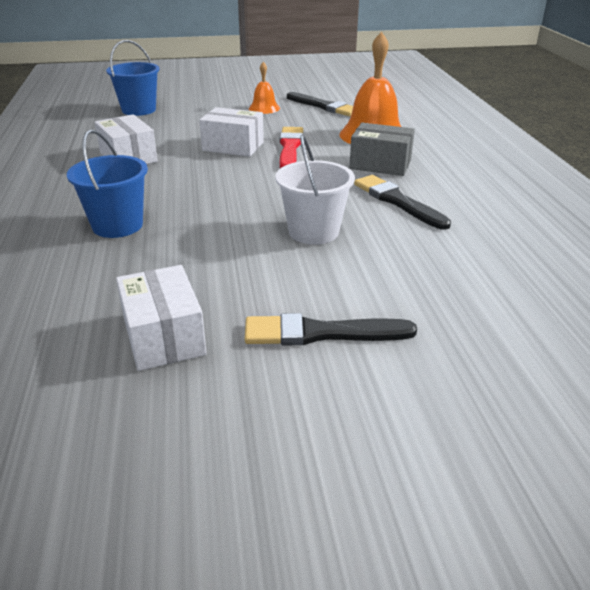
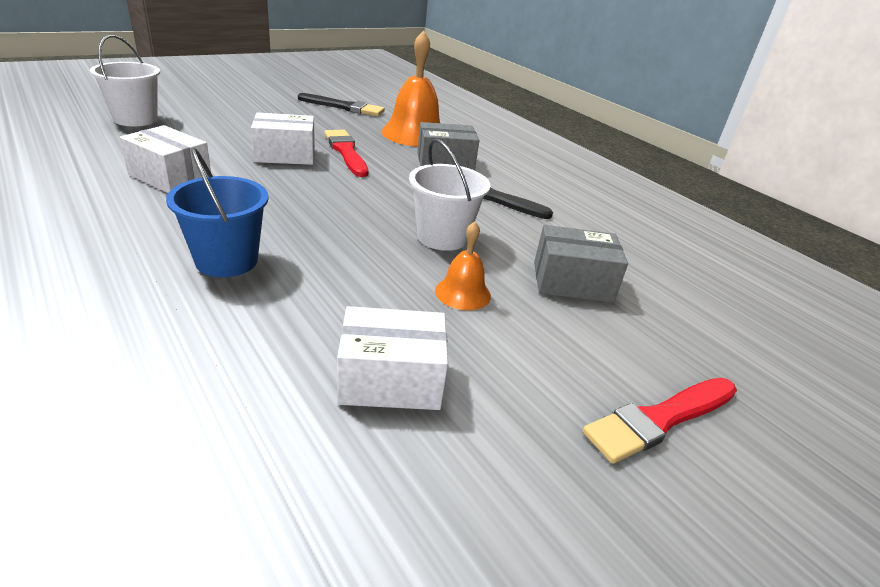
camera: 30 degrees left, 0 degrees up
(139, 110) = (135, 119): blue bucket -> white bucket
(163, 336) = (391, 380): white box -> white box turned 45 degrees counterclockwise
(264, 108) = (284, 111): orange bell -> orange bell (463, 293)
(321, 333) = (535, 339): black brush -> none
(379, 429) = (659, 420): none -> red brush
(410, 291) = (572, 282): none -> grey box

